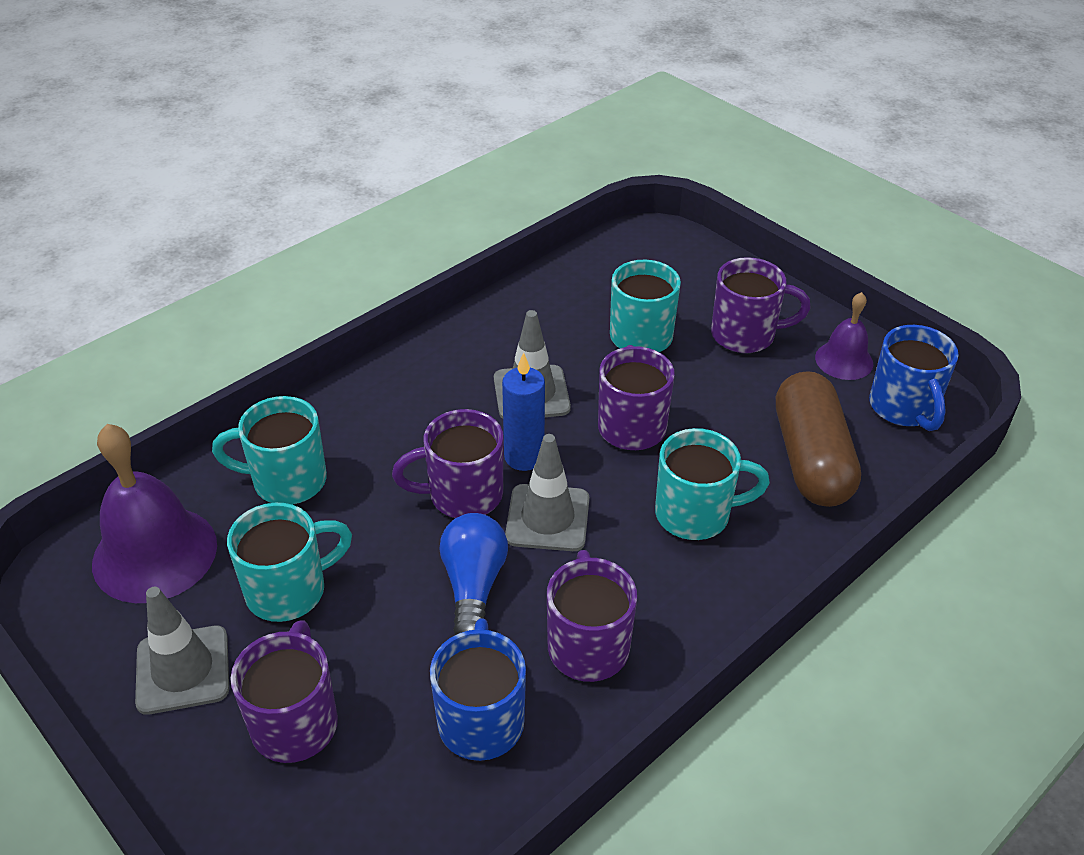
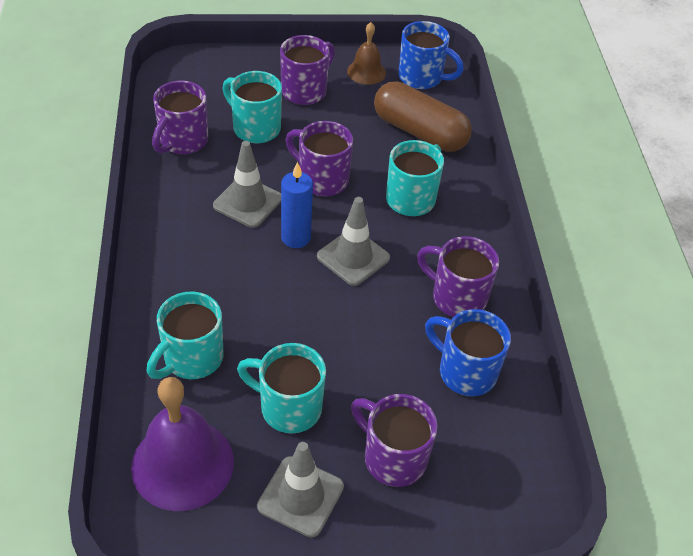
camera: 55 degrees left, 5 degrees up
(289, 590) = (288, 407): turquoise mug -> turquoise mug turned 75 degrees counterclockwise
(462, 495) = (296, 282): purple mug -> purple mug (182, 141)
(473, 585) = (370, 319): blue light bulb -> none
(844, 360) = (366, 72): purple bell -> brown bell

